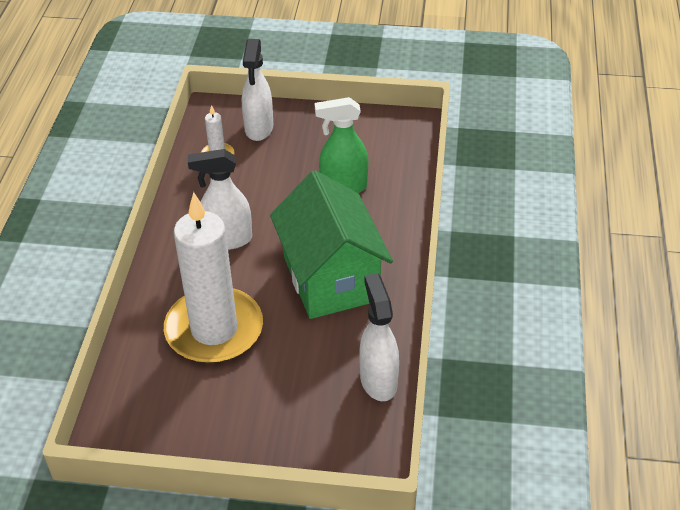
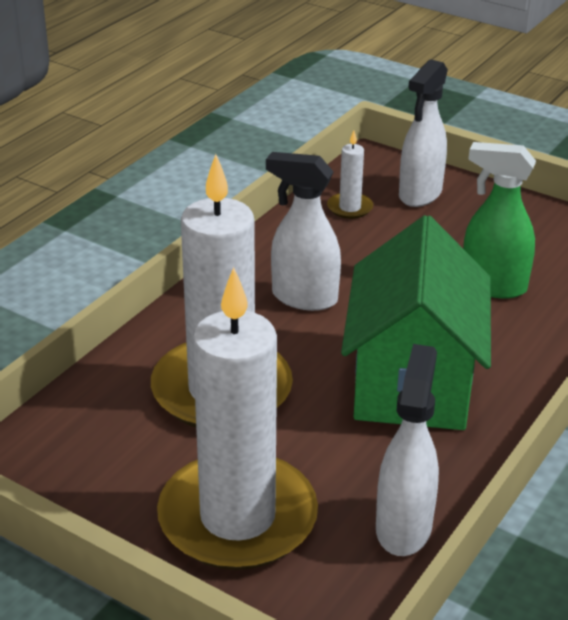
camera: 25 degrees right, 10 degrees down
(277, 414) = (237, 517): none -> white candle

